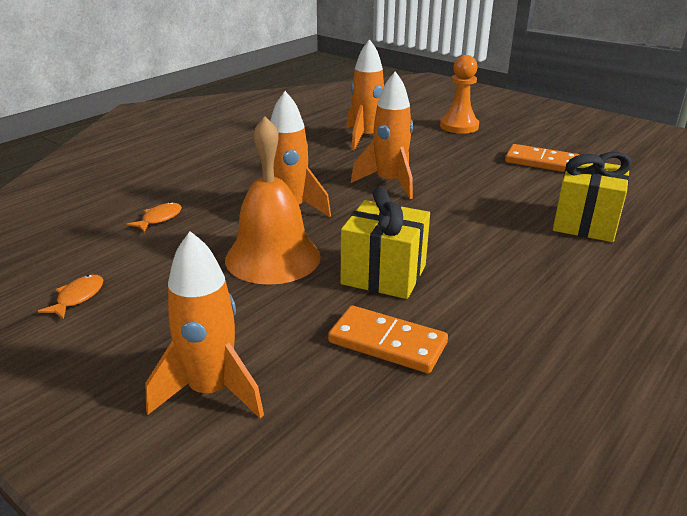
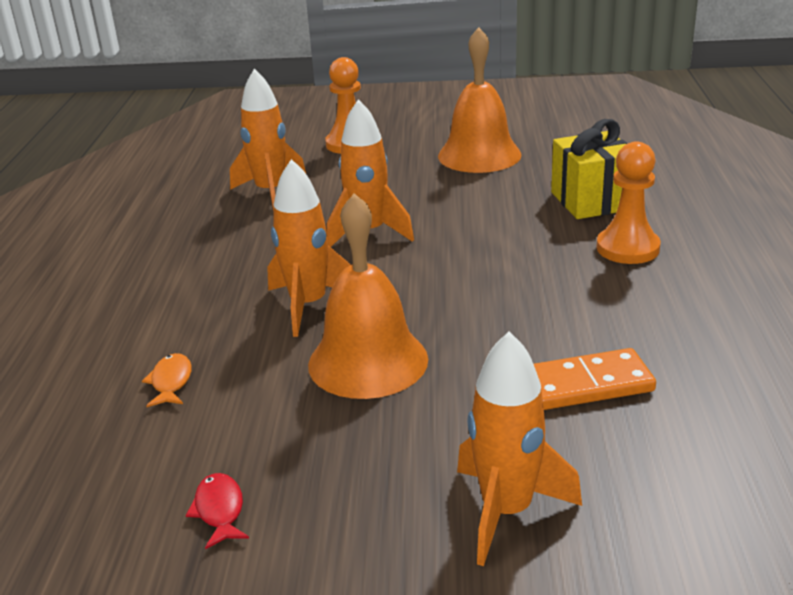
camera: 35 degrees left, 0 degrees up
(78, 297) = (219, 510): orange fish -> red fish
(384, 275) = (496, 326): yellow gift -> none
(541, 162) = (479, 155): orange domino -> orange bell
(564, 267) = (627, 248): none -> orange pawn

